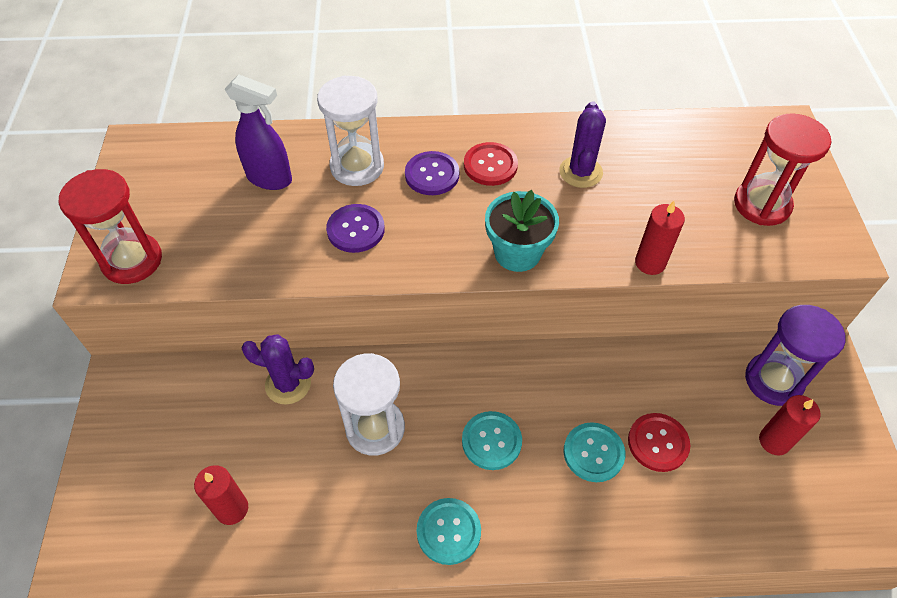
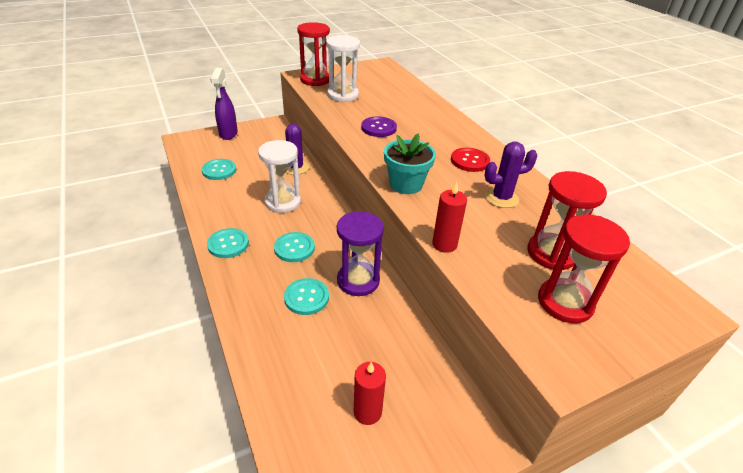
camera: 65 degrees right, 15 degrees down
(232, 509) = (219, 170): red candle -> turquoise button
(270, 179) = (392, 98): purple spray bottle -> purple spray bottle (228, 134)
(357, 166) = (424, 119): white hourglass -> white hourglass (343, 95)
(432, 175) = (441, 142): purple button -> none
(658, 443) = (330, 332): red button -> none
(689, 178) = (551, 253): none -> red hourglass
(773, 380) = (429, 403): purple hourglass -> purple hourglass (358, 280)

